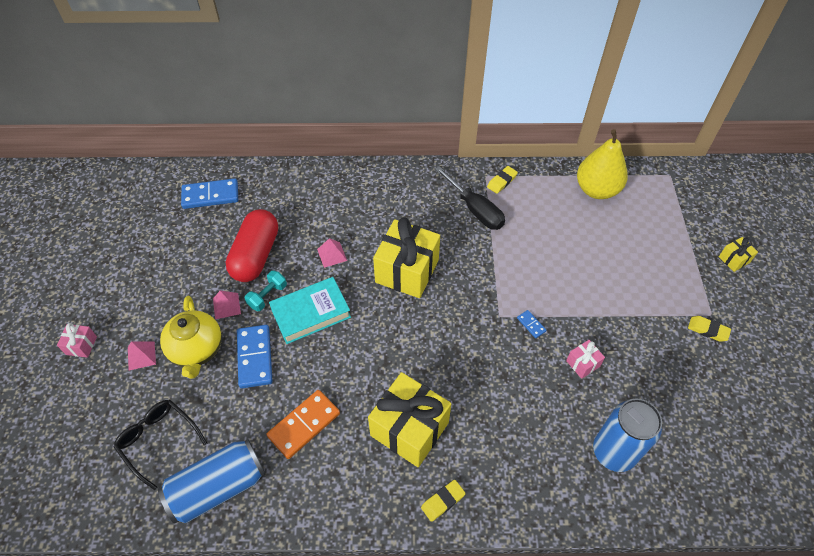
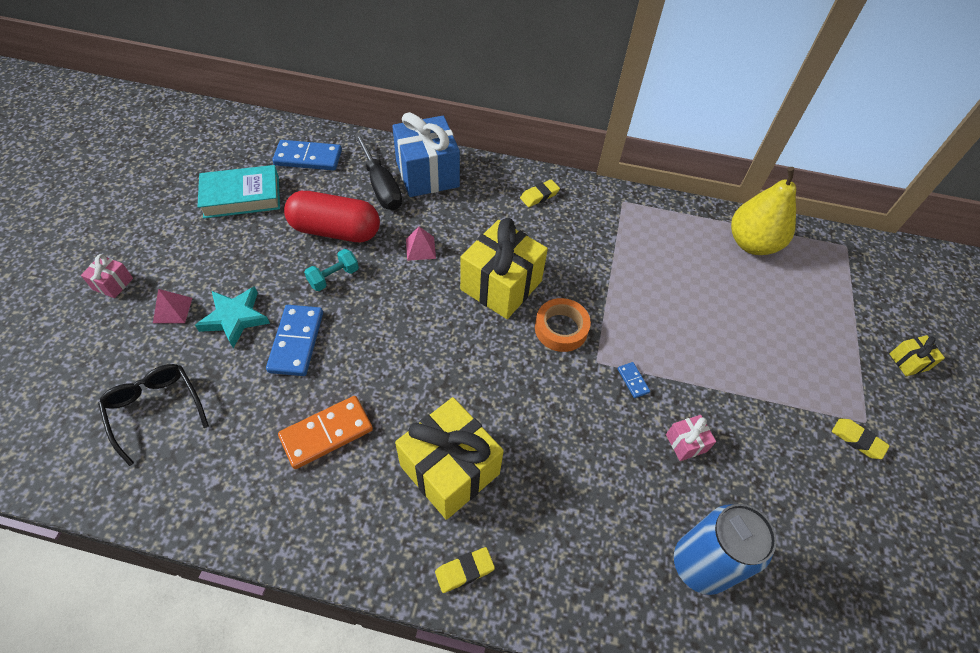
camera: 10 degrees right, 0 degrees up
(197, 350) = (235, 318): yellow teapot -> turquoise star
(218, 487) = (202, 482): blue can -> none
(226, 306) = (284, 277): pink pyramid -> none
(255, 255) = (335, 230): red capsule -> red capsule turned 75 degrees clockwise
(311, 313) = (376, 307): turquoise book -> turquoise book (242, 196)
(317, 188) = (427, 174): none -> blue gift
(464, 296) = (561, 329): none -> orange tape
(475, 209) = (600, 235): black screwdriver -> black screwdriver (381, 186)
(502, 181) = (640, 211): yellow eraser -> yellow eraser (539, 196)

